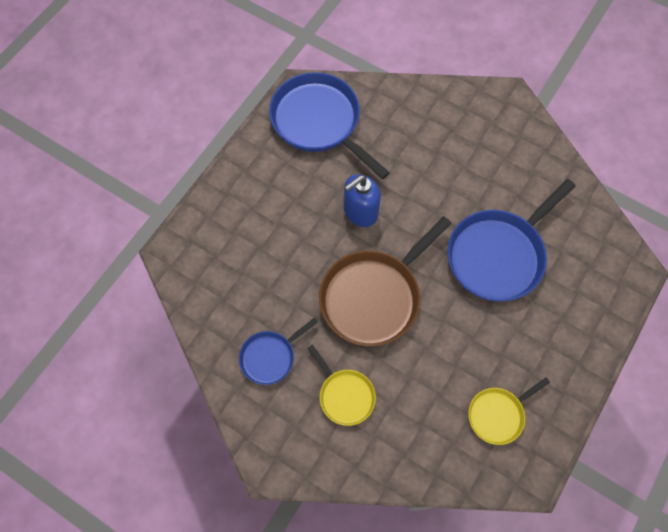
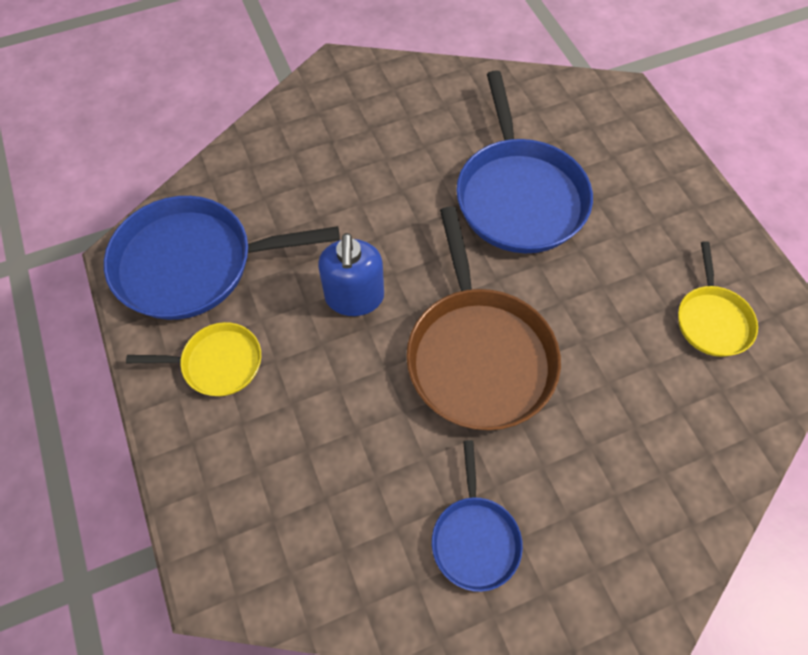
camera: 55 degrees left, 5 degrees down
(345, 395) = (589, 475): yellow pan -> yellow pan (218, 363)

